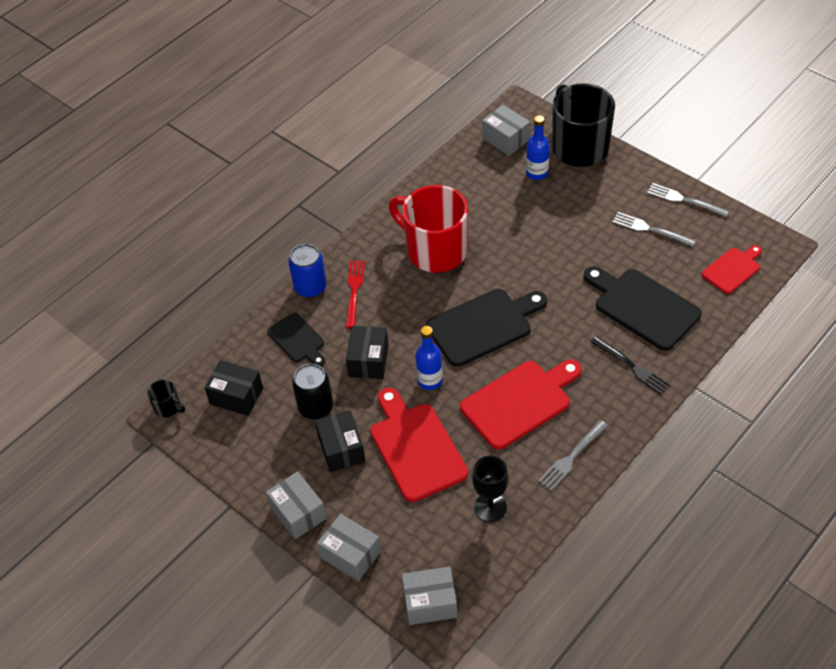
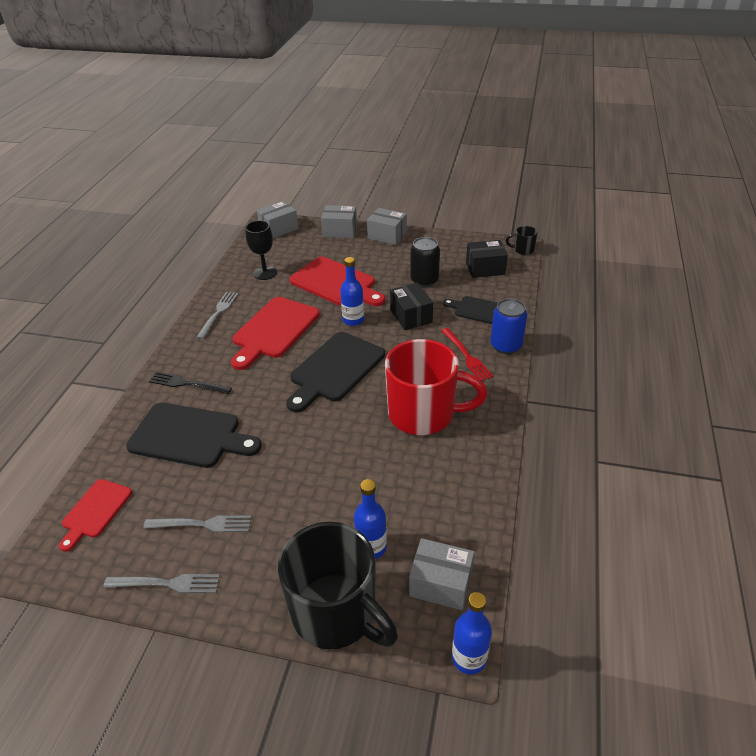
camera: 150 degrees right, 10 degrees down
(341, 449) = (386, 267): black box -> none
(515, 103) = (469, 658): none -> blue bottle

